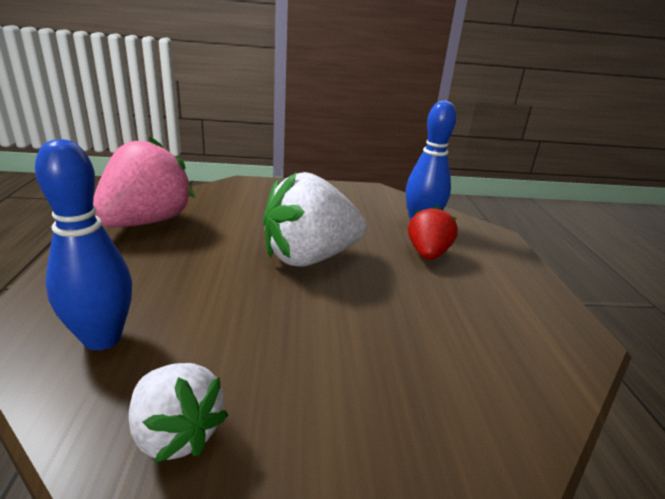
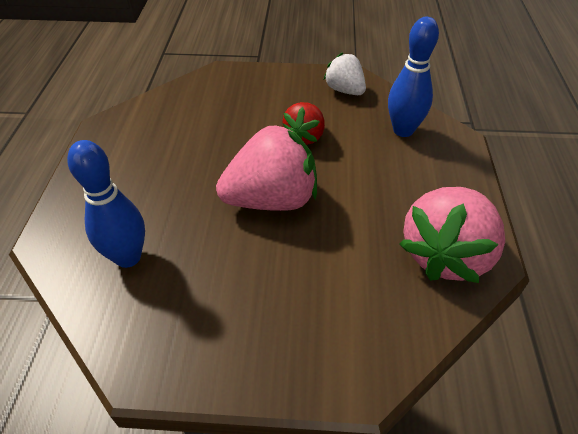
camera: 170 degrees left, 20 degrees up
(310, 257) = (272, 199): white strawberry -> pink strawberry
(427, 254) = (154, 206): red strawberry -> red strawberry (304, 137)

